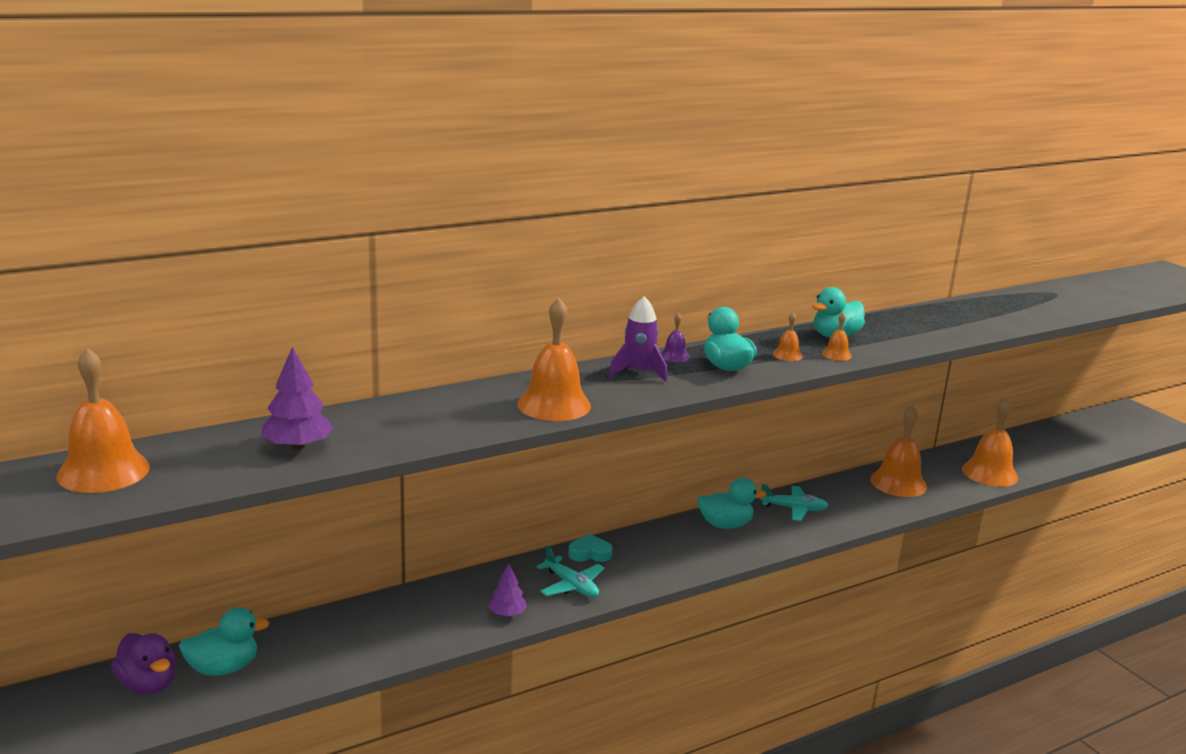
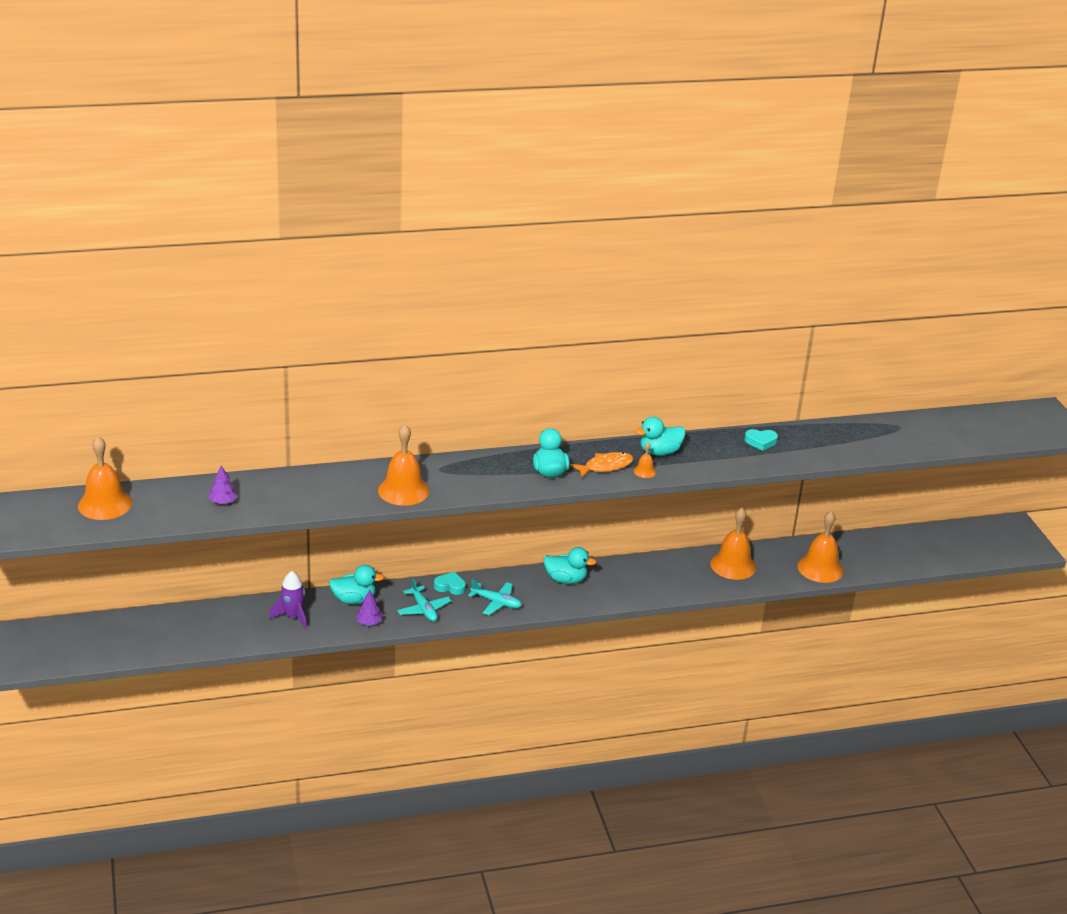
camera: 15 degrees right, 10 degrees up
(148, 684) = (127, 631): purple duck -> none
(223, 668) = (174, 628): turquoise duck -> turquoise duck (354, 600)
(298, 446) = (223, 502): purple tree -> purple tree, size x0.64
(638, 372) = (481, 469): purple rocket -> purple rocket (293, 617)
(674, 356) = (518, 456): purple bell -> none
(787, 355) = (605, 466): orange bell -> orange fish
(794, 509) = (629, 575): turquoise plane -> turquoise plane (496, 602)
(933, 317) = (760, 442): none -> turquoise heart

